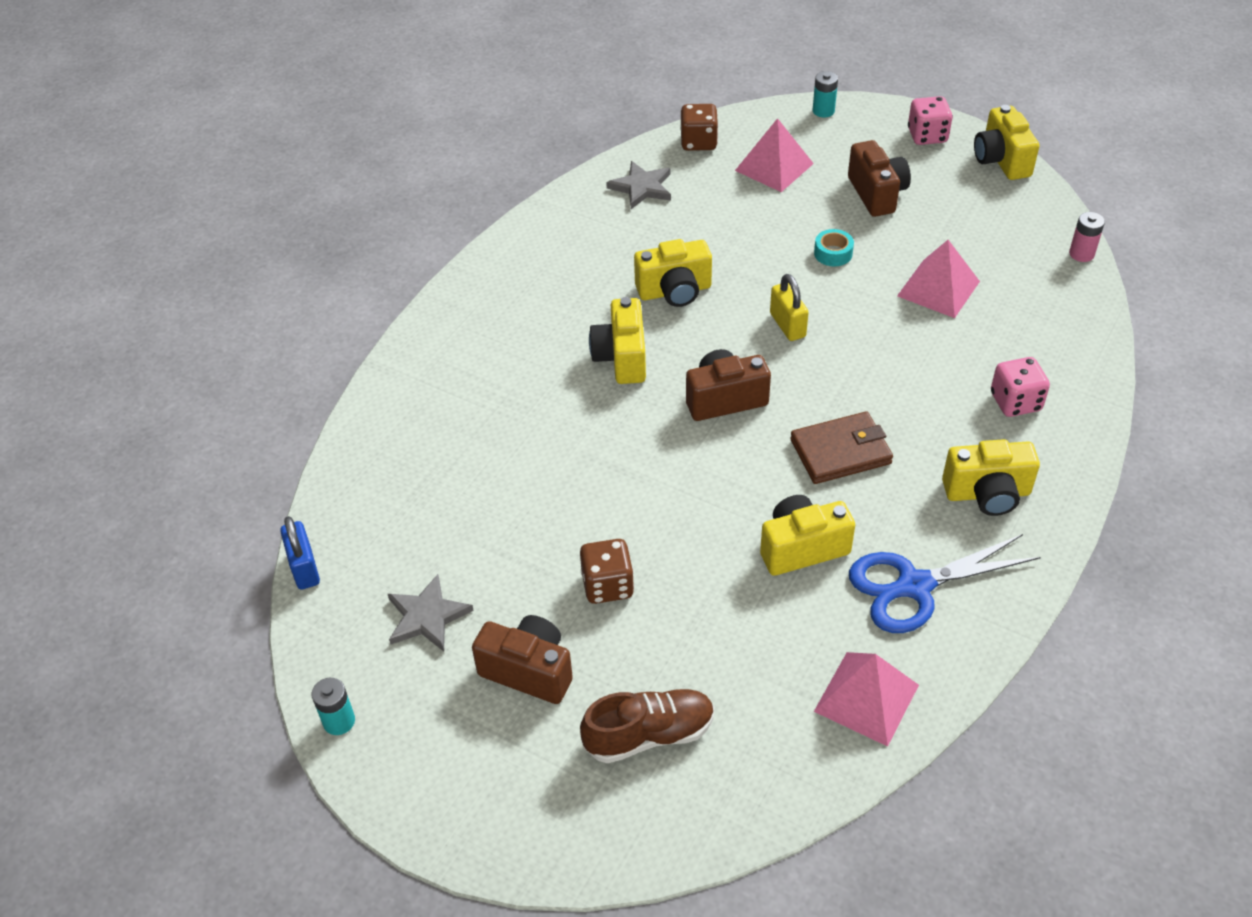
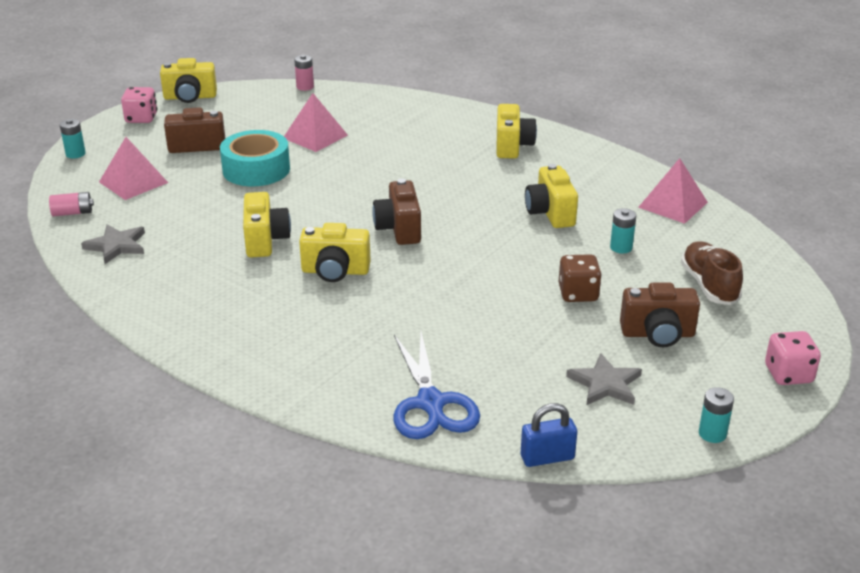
camera: 85 degrees left, 15 degrees down
(528, 671) = (657, 334): brown camera -> brown camera turned 120 degrees counterclockwise
(698, 142) = (73, 213): brown dice -> pink battery
(728, 631) = (621, 247): none -> turquoise battery
(787, 325) = (328, 196): yellow padlock -> none
(833, 253) = (256, 169): turquoise tape -> turquoise tape, size x2.18
(840, 452) = (464, 190): brown wallet -> none
(914, 586) = (586, 179): blue scissors -> blue scissors (431, 403)
(1015, 402) = (435, 126): pink dice -> pink dice (788, 374)

